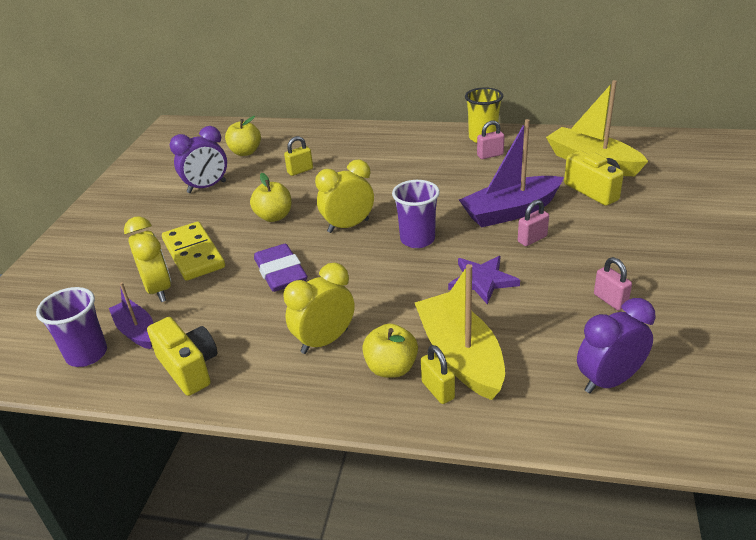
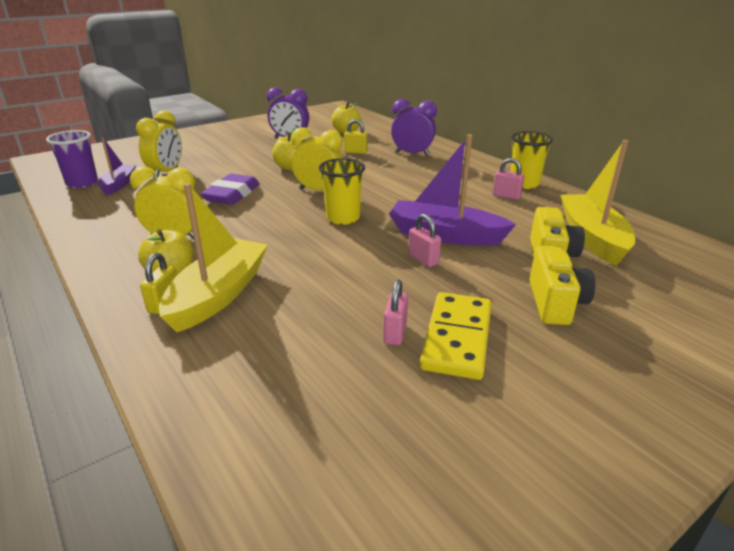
camera: 40 degrees right, 5 degrees down
(189, 368) = (98, 212): yellow camera -> yellow camera (555, 303)
(194, 254) = (215, 165): yellow domino -> yellow domino (457, 338)
(417, 239) = (343, 218): purple cup -> yellow cup
(482, 280) = (330, 263): purple star -> none
(532, 239) = (423, 259): pink padlock -> pink padlock turned 45 degrees clockwise
(609, 381) = (270, 382): purple clock -> purple clock (412, 154)

